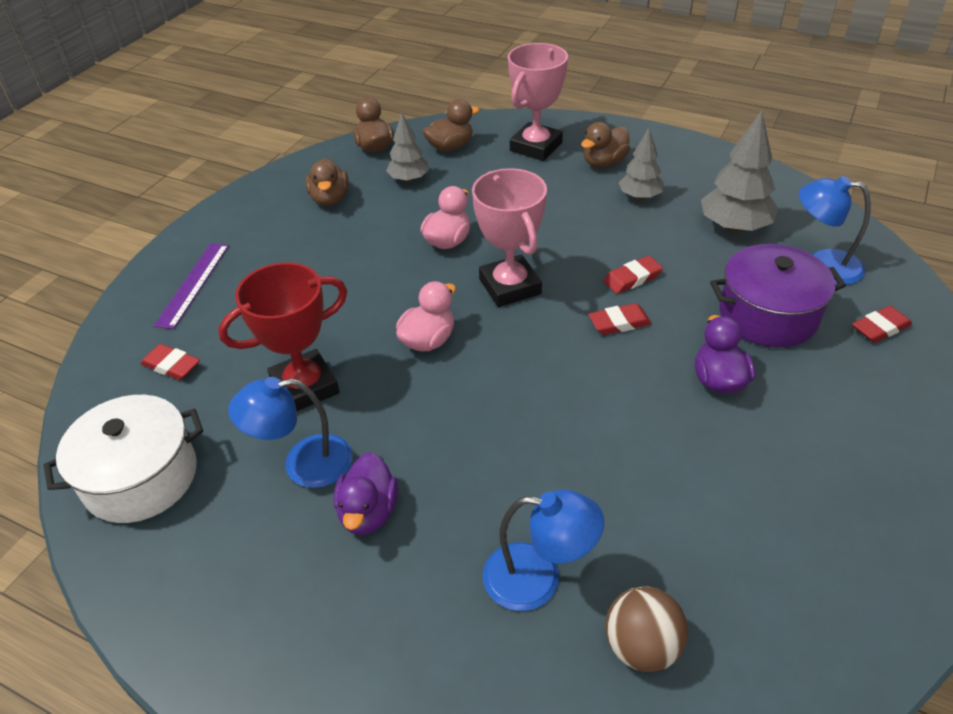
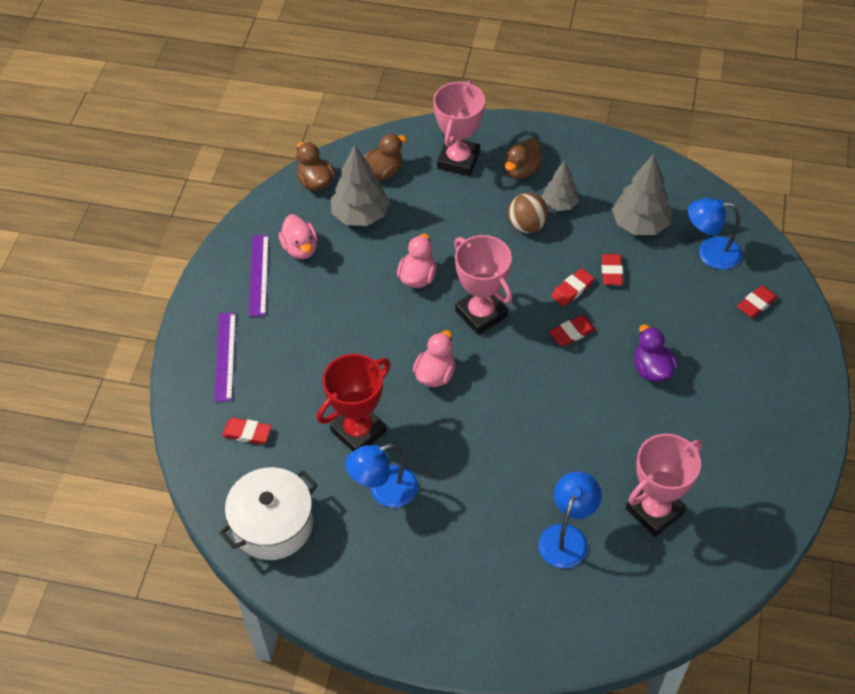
camera: 15 degrees left, 10 degrees up
(273, 216) = (259, 275): none -> purple ruler
(330, 199) = (300, 248): brown duck -> pink duck
(368, 512) = (443, 516): purple duck -> none
(409, 179) = (360, 215): grey tree -> grey tree, size x1.57
(538, 578) = (567, 536): blue lamp -> blue lamp turned 60 degrees counterclockwise
(641, 646) = (639, 564): brown ball -> brown ball (527, 226)
(685, 568) = (654, 510): none -> pink trophy
(687, 267) = (611, 271): none -> red eraser
(768, 315) = (677, 306): purple pot -> none

